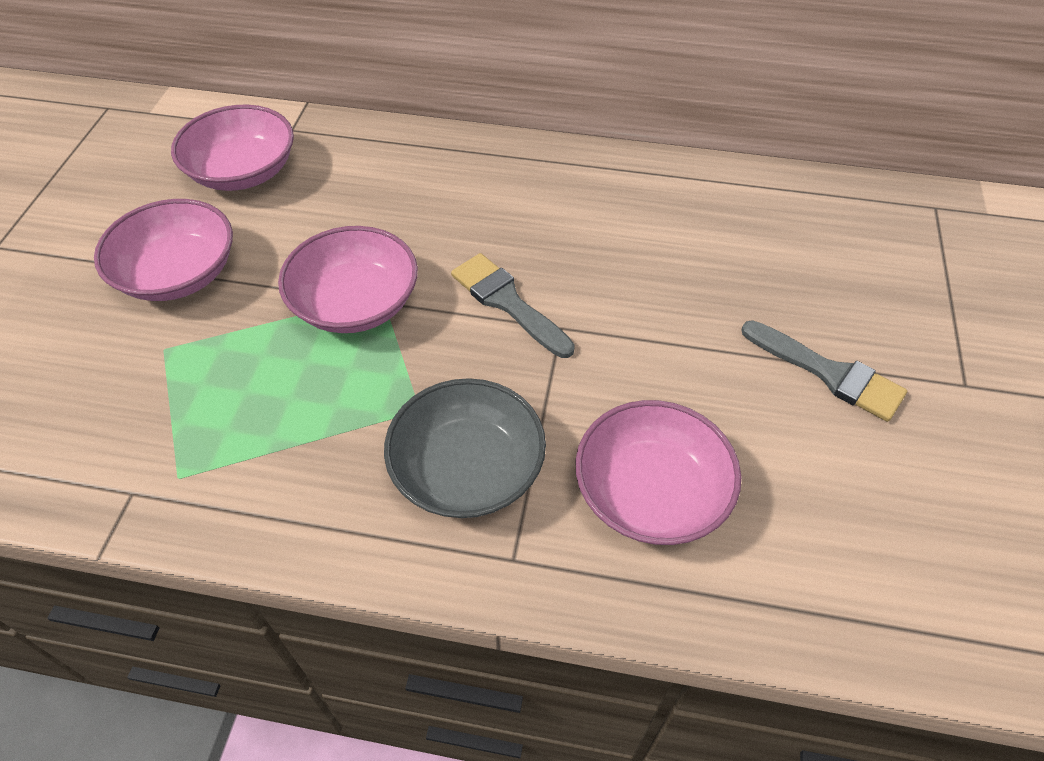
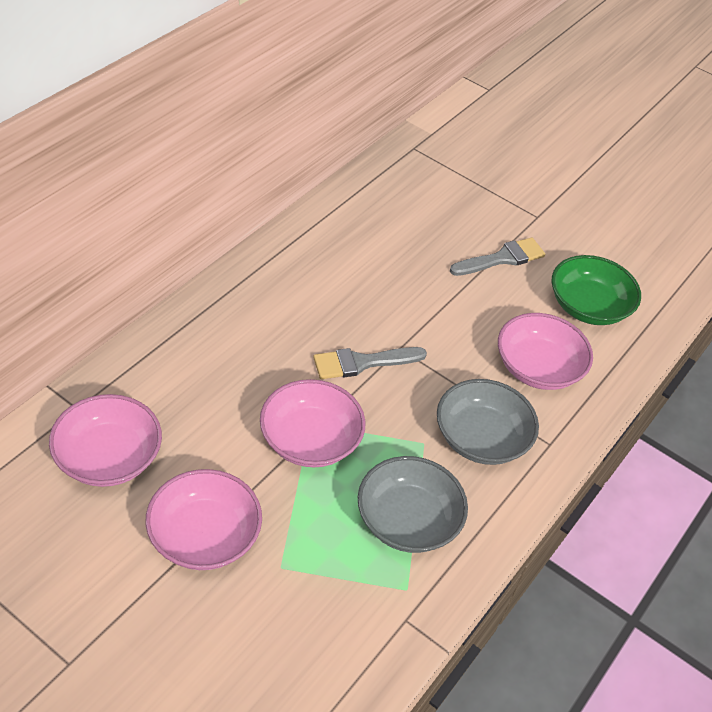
camera: 70 degrees left, 5 degrees down
(284, 439) = (407, 520): none -> grey bowl
(840, 518) = (588, 306): none -> green bowl

